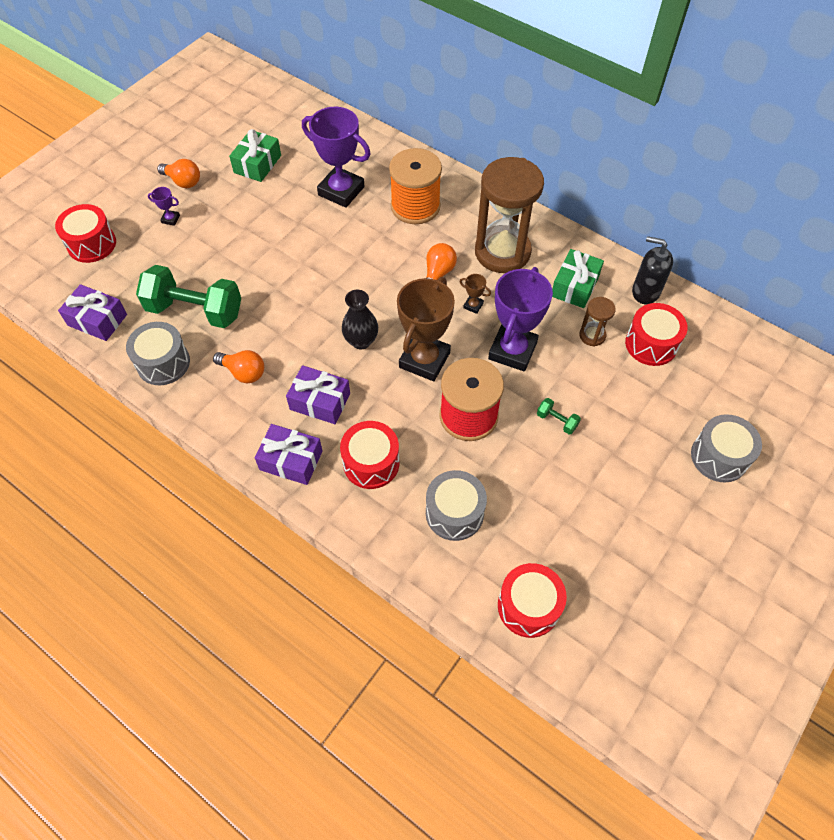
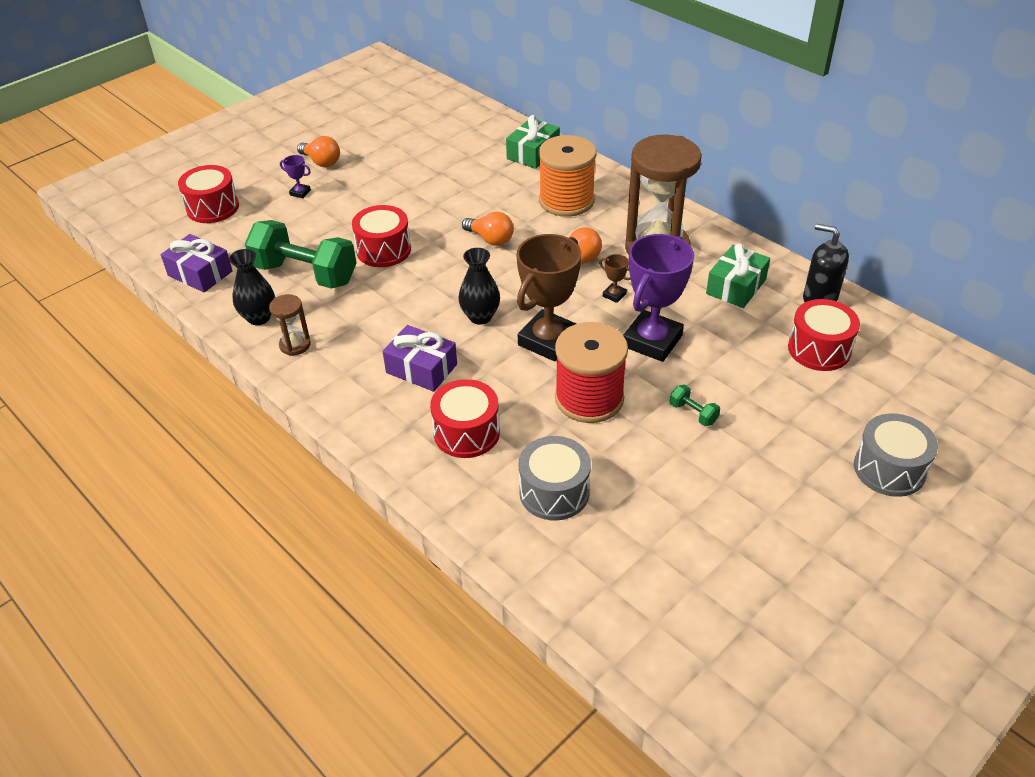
camera: 10 degrees right, 15 degrees down
(163, 363) = (259, 317): grey drum -> black vase
(243, 372) = (343, 334): orange light bulb -> orange light bulb (490, 239)
(257, 164) = (403, 152): green gift -> green gift (533, 153)
(291, 460) = (376, 421): purple gift -> none
(341, 191) = (488, 181): purple trophy -> none
(528, 606) = (626, 598): red drum -> red drum (383, 250)
(592, 335) = (749, 335): brown hourglass -> brown hourglass (295, 345)

